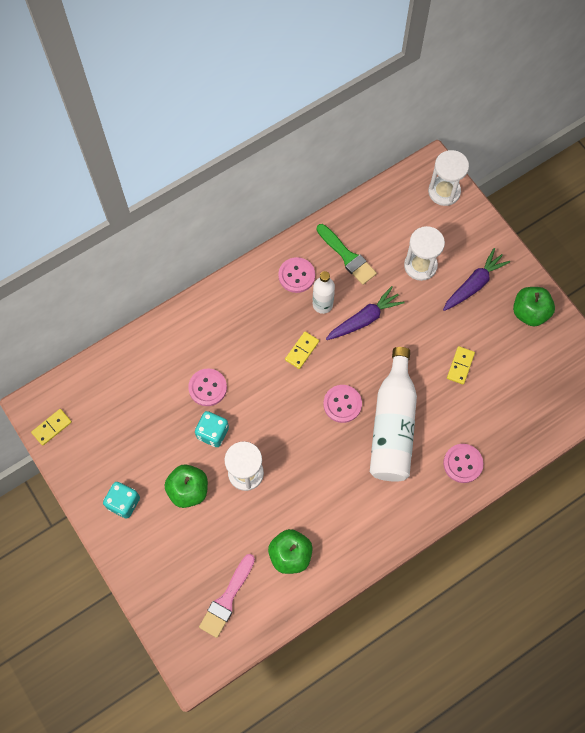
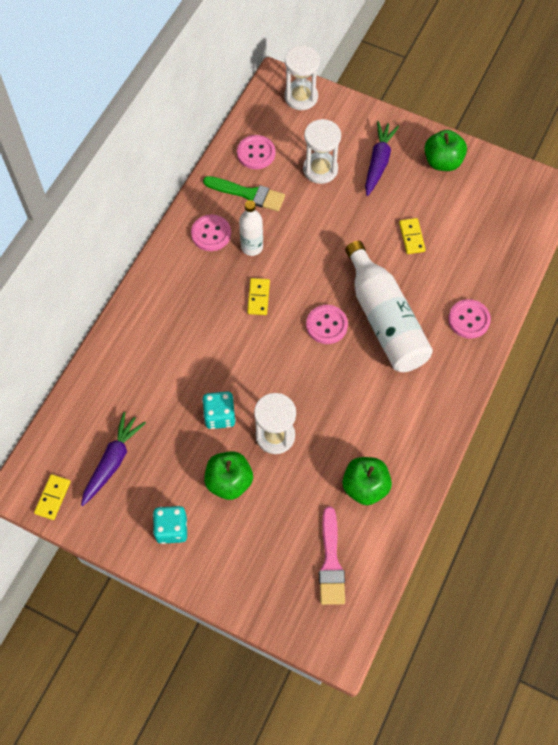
camera: 30 degrees left, 5 degrees down
(207, 388) = (188, 377): pink button -> pink button (256, 153)
(364, 319) = (299, 240): purple carrot -> purple carrot (112, 461)

